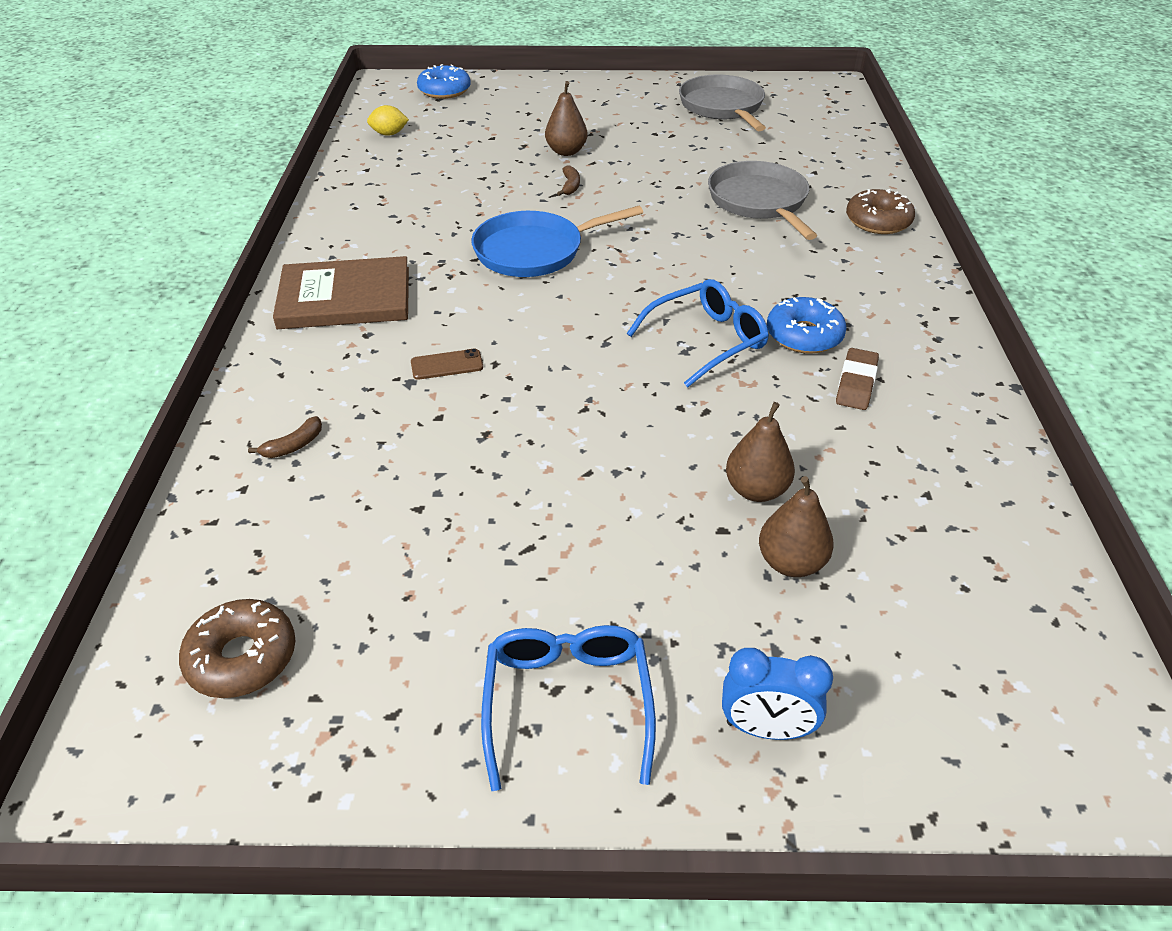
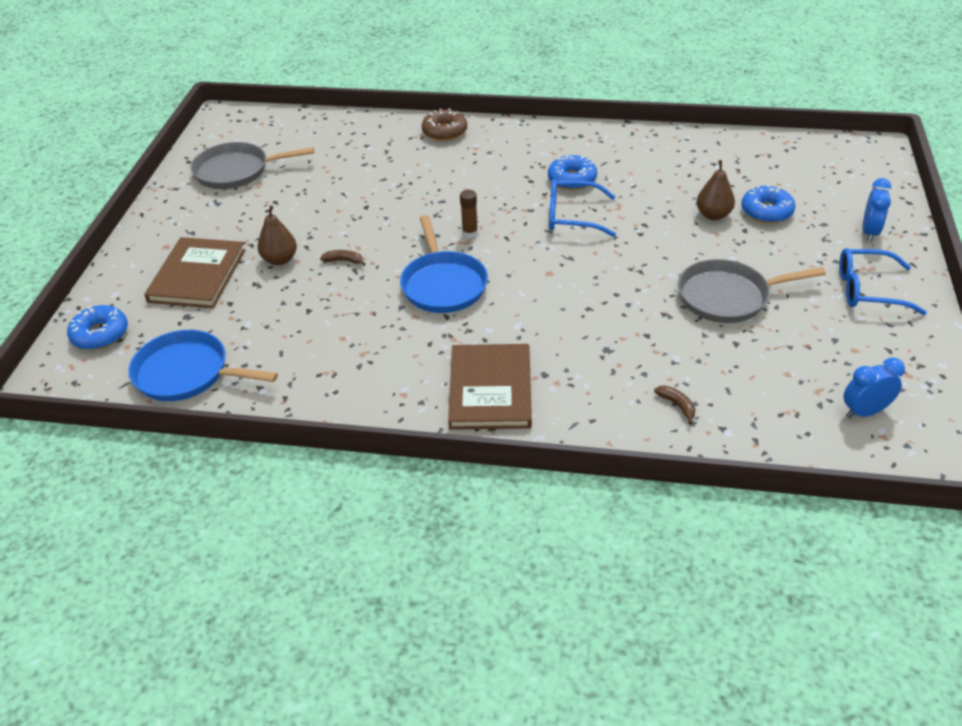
camera: 80 degrees left, 0 degrees up
(242, 658) = (864, 412): brown donut -> blue clock
(389, 134) = (186, 373): yellow lemon -> blue pan
(447, 365) = (588, 331): brown phone -> none
(533, 116) = (197, 275): none -> brown book
(643, 260) = (470, 233): none -> brown glue stick
(706, 341) = (573, 216): blue glasses -> blue glasses turned 60 degrees counterclockwise
(759, 201) = (402, 174): grey pan -> grey pan (727, 297)
(791, 563) = (766, 211): brown pear -> blue donut
(856, 383) = (621, 169): brown eraser -> none

